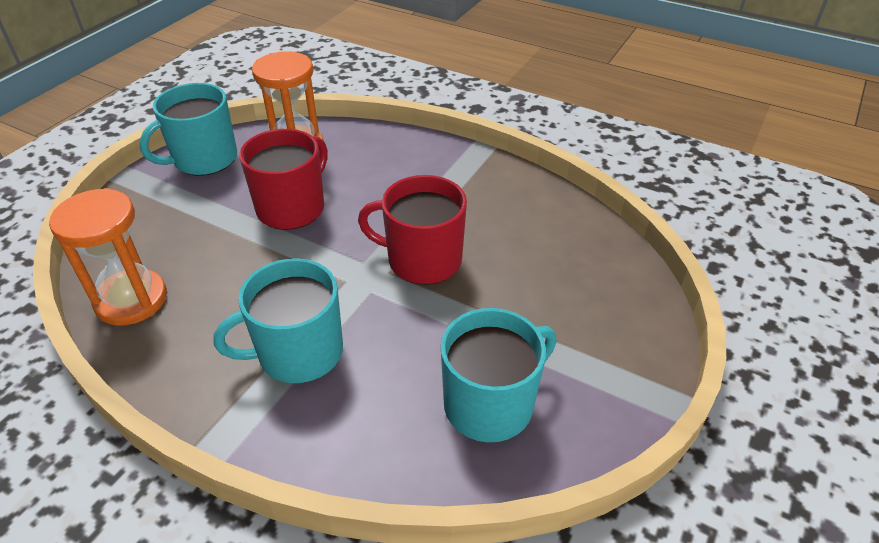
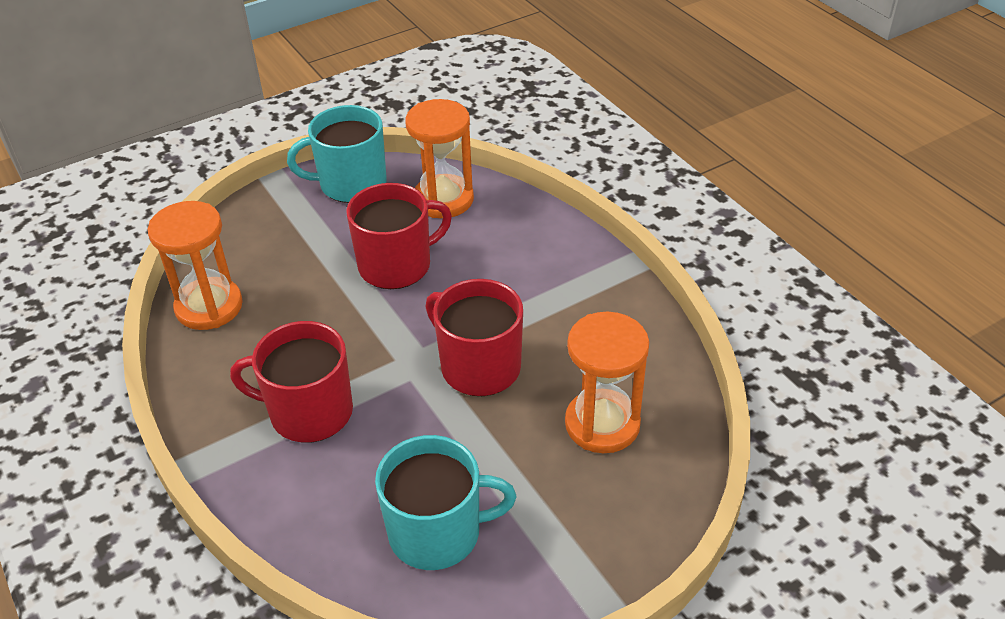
camera: 30 degrees right, 0 degrees up
(298, 352) = (309, 412): turquoise mug -> red mug
(552, 266) = (602, 424): none -> orange hourglass

